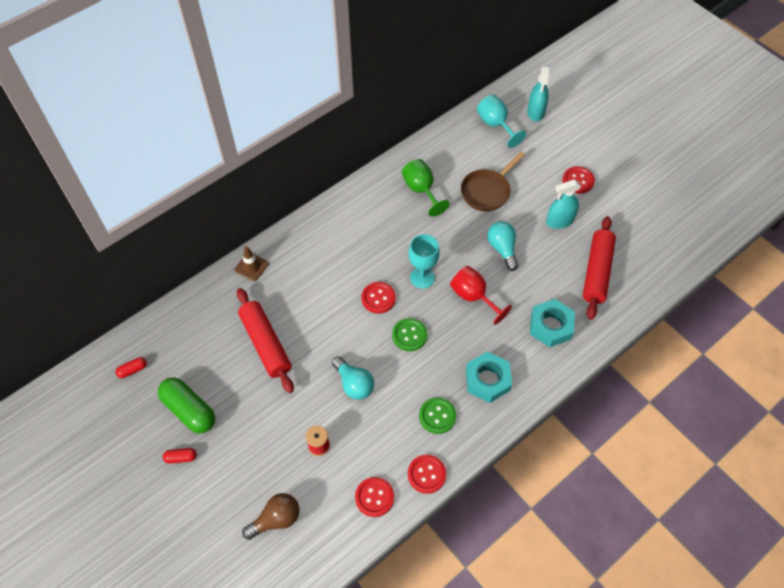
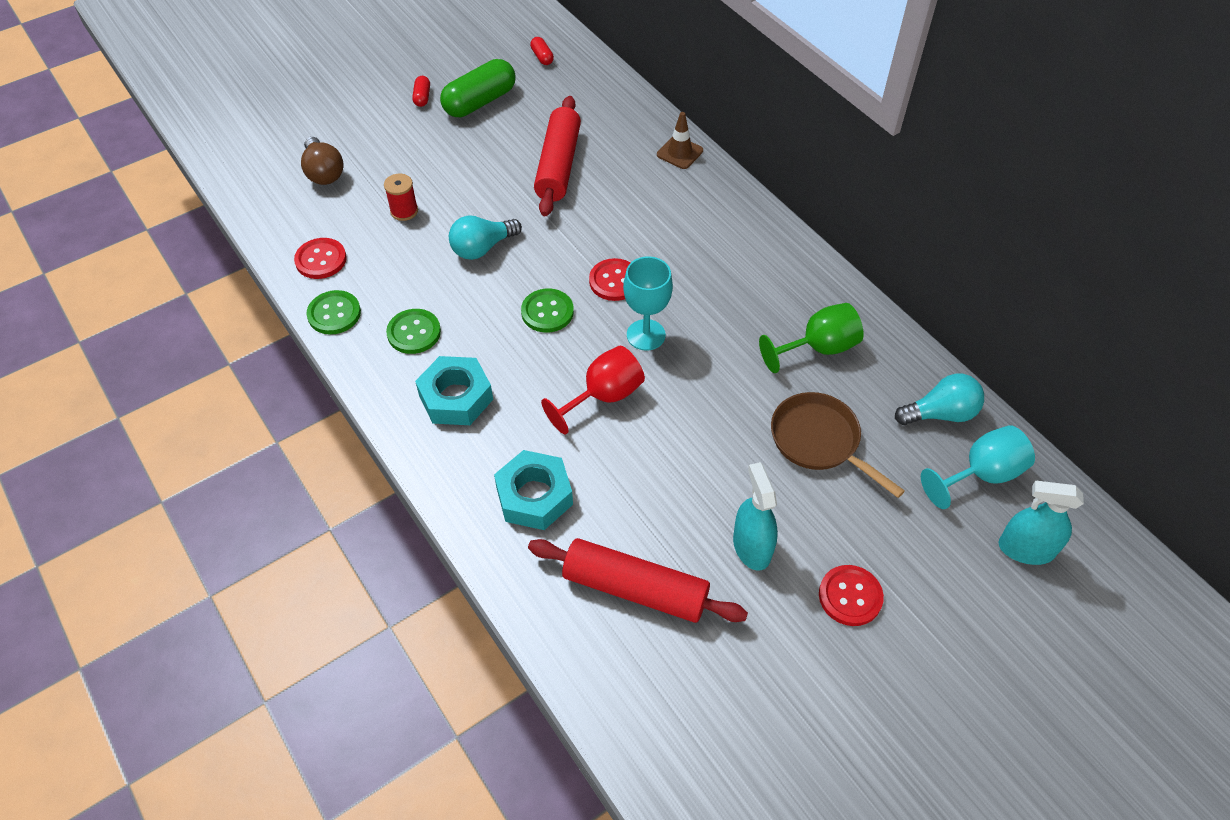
camera: 95 degrees right, 5 degrees down
(265, 344) = (558, 165): red rolling pin -> red rolling pin turned 60 degrees counterclockwise
(426, 474) = (334, 314): red button -> green button
(502, 249) = (694, 448): turquoise light bulb -> turquoise light bulb (940, 413)

